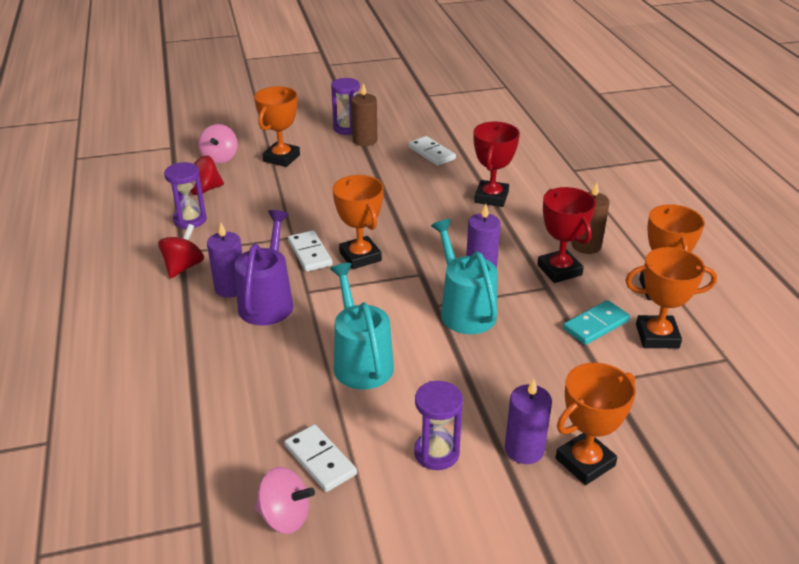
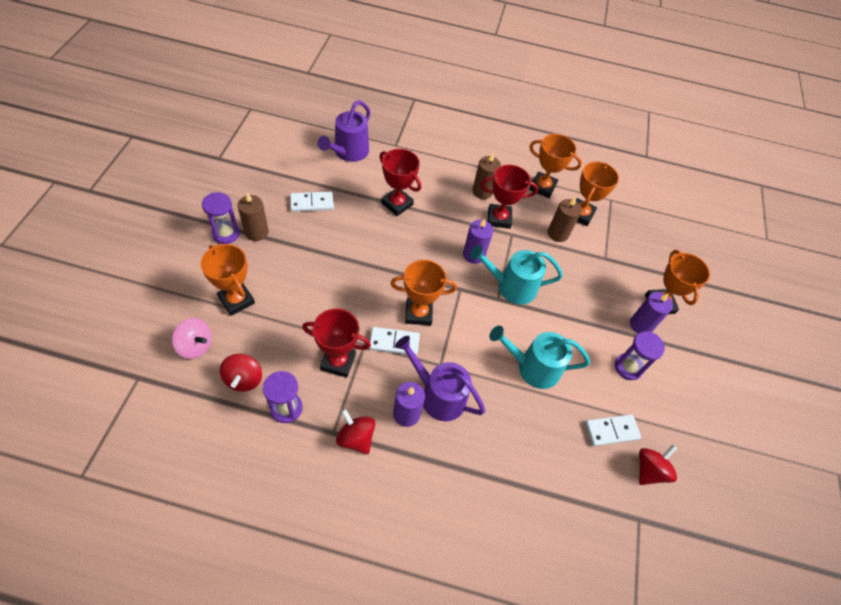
camera: 70 degrees left, 20 degrees up
(260, 229) = (338, 362): none -> red trophy
(285, 516) = (649, 470): pink spinning top -> red spinning top
(523, 149) = (348, 152): none -> purple watering can
(596, 325) = (558, 233): turquoise domino -> brown candle

